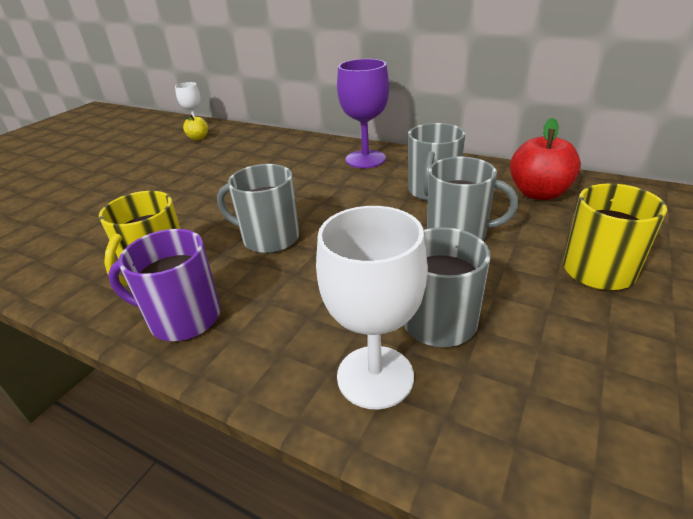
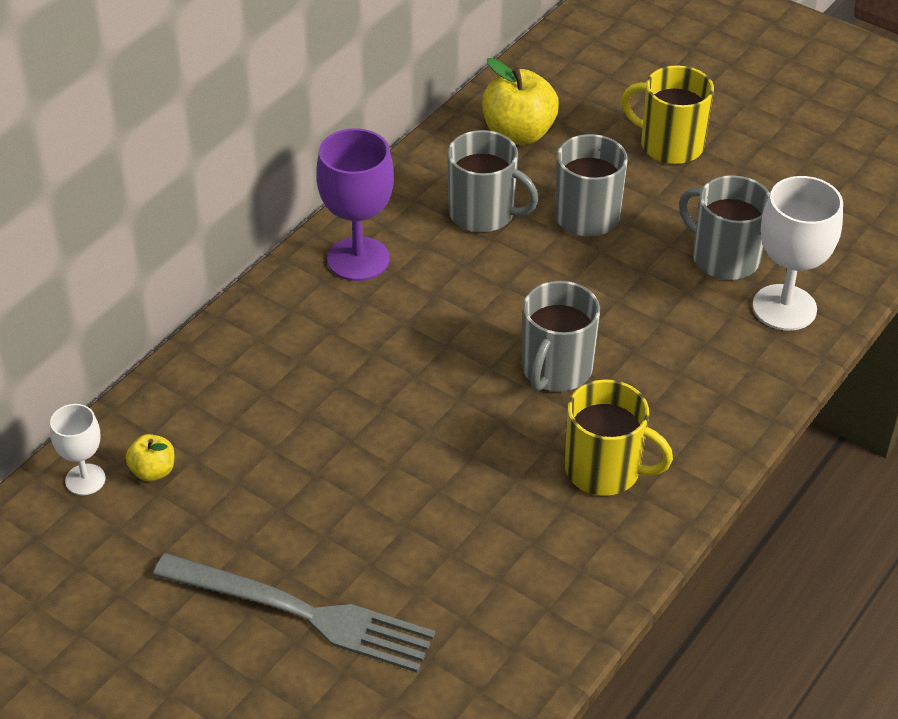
camera: 85 degrees left, 10 degrees up
(86, 183) = (302, 613): none -> grey fork
(183, 318) = (694, 437): purple mug -> none
(538, 193) = (518, 133): red apple -> yellow apple

